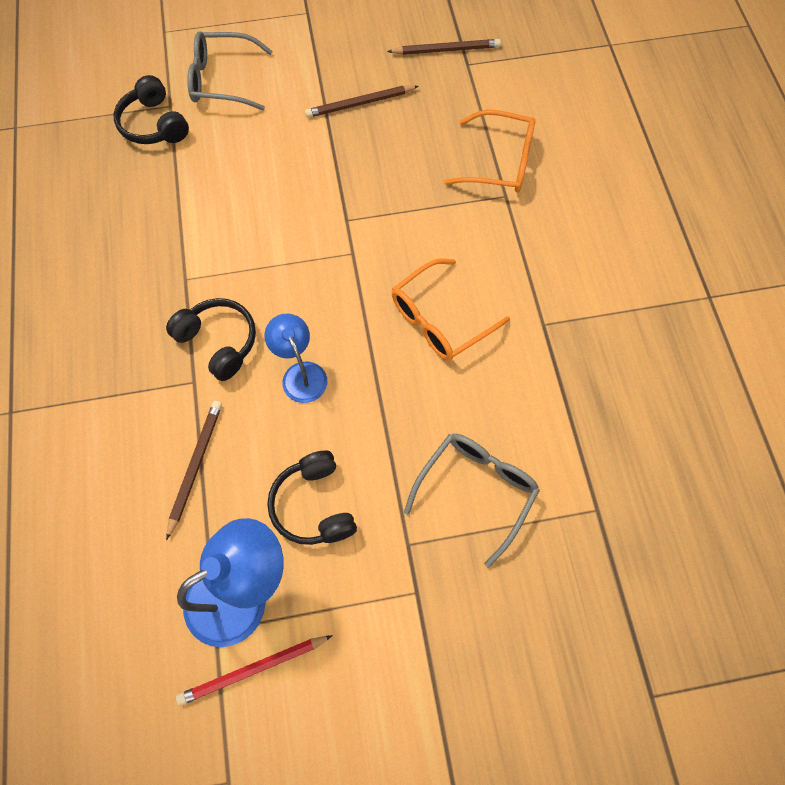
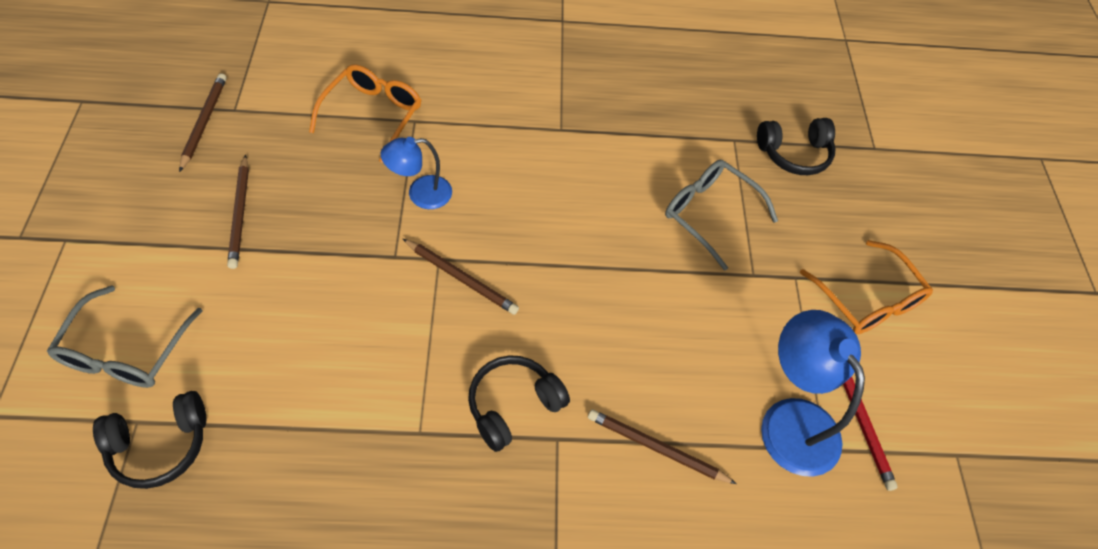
camera: 85 degrees left, 10 degrees down
(301, 373) = (569, 331): blue lamp -> blue lamp (420, 194)
(314, 505) = (710, 343): black headphones -> black headphones (794, 154)
(336, 275) = (461, 278): none -> brown pencil
(440, 319) = (536, 202): orange glasses -> orange glasses (867, 300)

